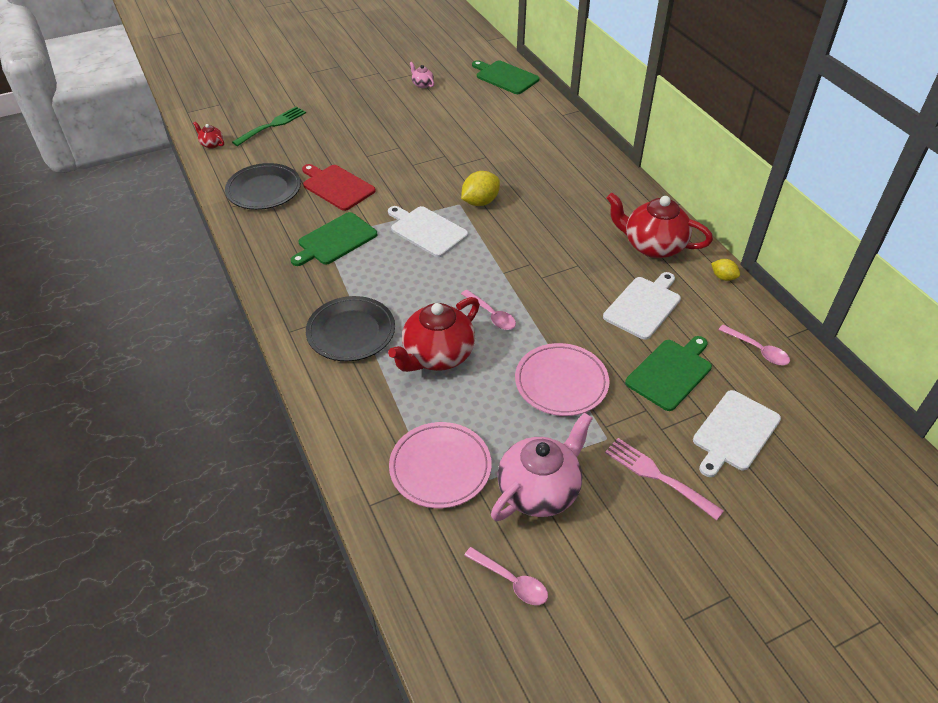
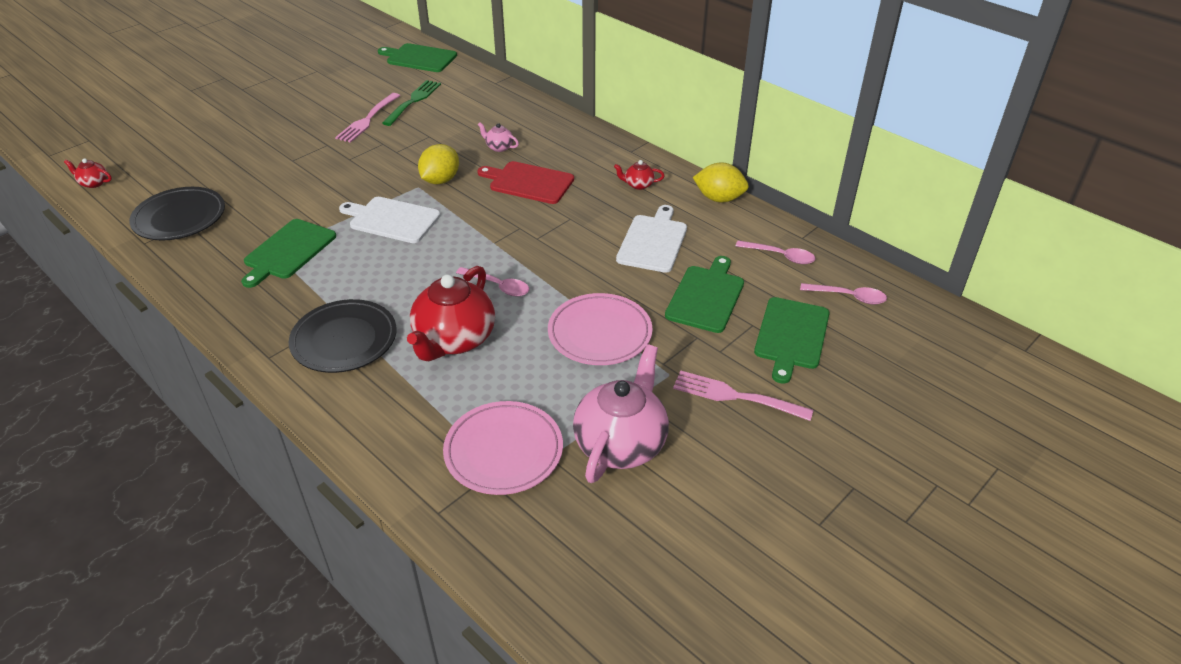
camera: 20 degrees left, 5 degrees down
(272, 125) = (164, 150): green fork -> green fork (413, 101)
(337, 186) = (269, 197): red cutting board -> red cutting board (528, 182)
(422, 84) = (329, 80): pink teapot -> pink teapot (499, 147)
(440, 130) = (367, 120): none -> pink fork
(511, 581) = (629, 543): pink spoon -> pink spoon (848, 297)
(652, 246) = (638, 185): red teapot -> red teapot, size x0.44
(723, 277) = (719, 198): yellow lemon -> yellow lemon, size x1.73
(734, 432) = (791, 336): white cutting board -> green cutting board

